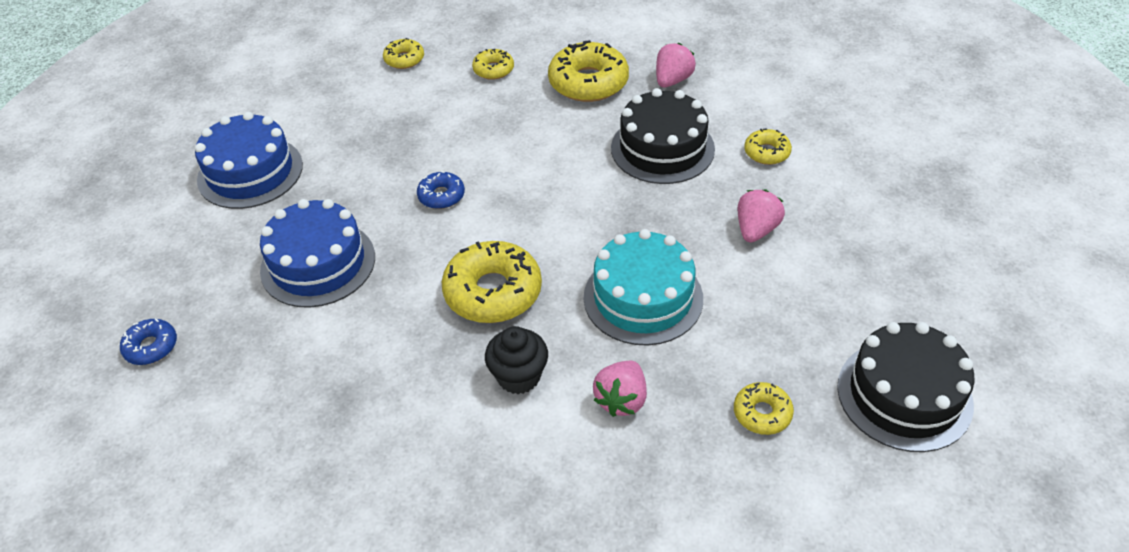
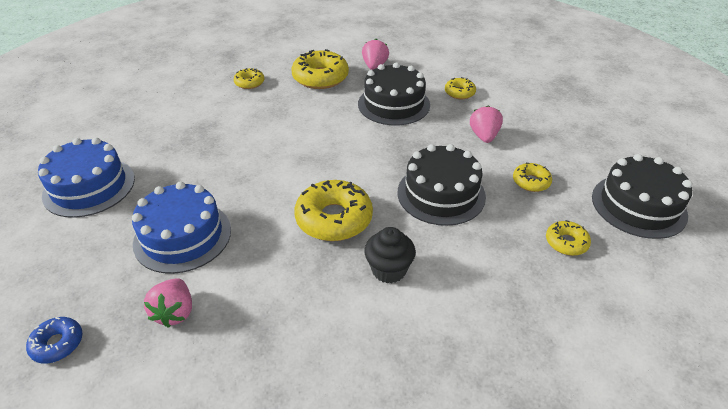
camera: 25 degrees left, 5 degrees down
(404, 59) = (179, 89): yellow donut -> yellow donut (531, 182)
(441, 196) = (257, 166): blue donut -> none
(621, 400) = (471, 263): pink strawberry -> pink strawberry (175, 312)
(643, 298) = (441, 194): turquoise cake -> black cake

